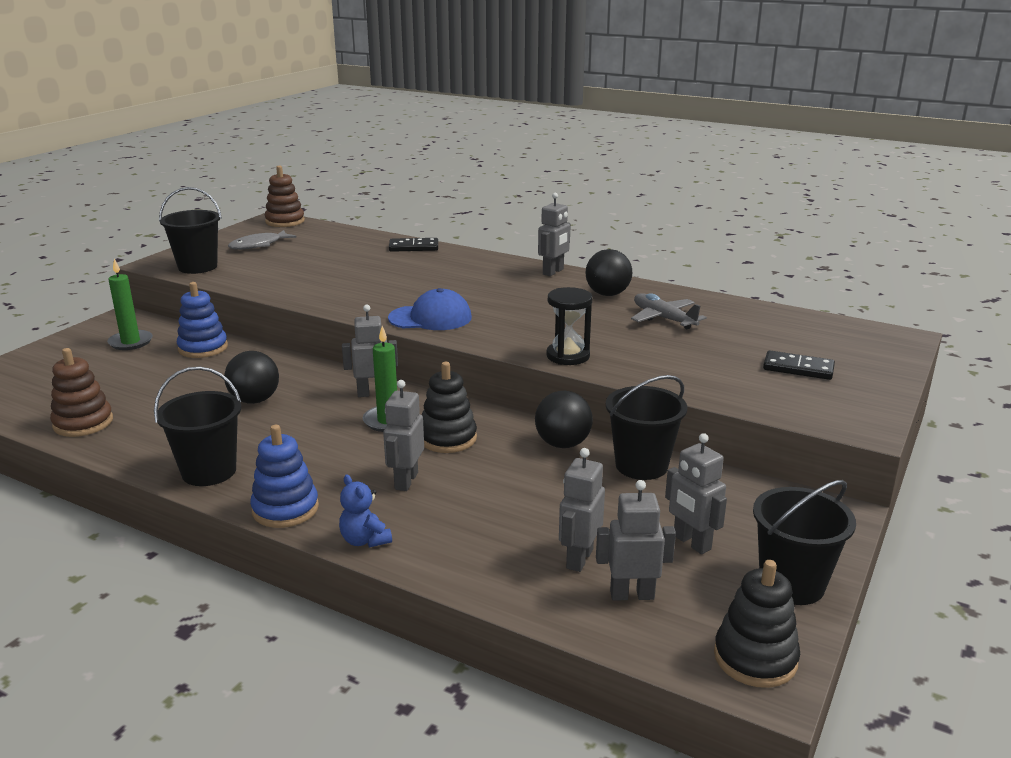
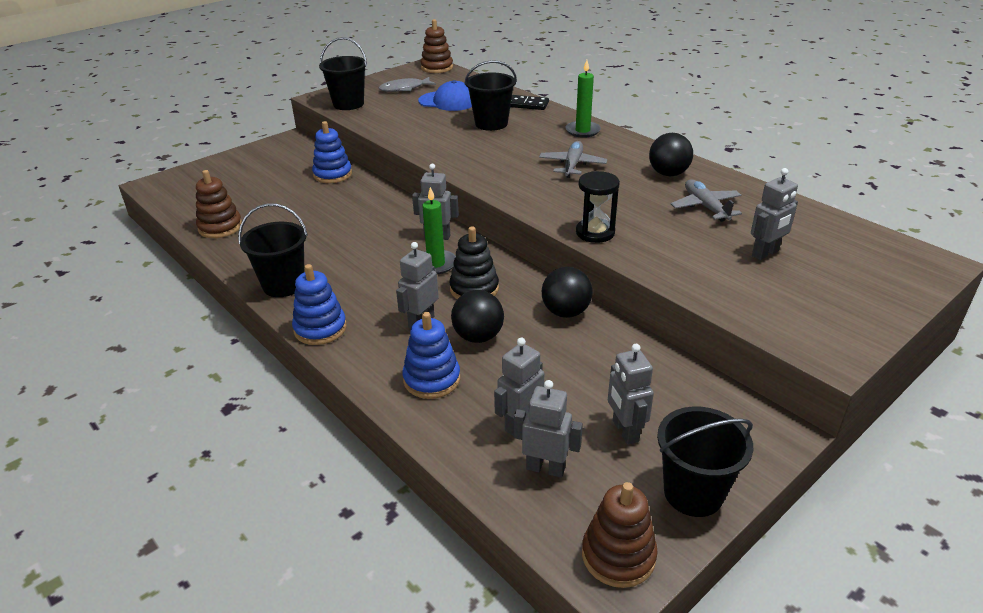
camera: 20 degrees right, 10 degrees up
(130, 342) = (285, 162): green candle -> green candle (582, 131)
(255, 400) = (346, 228): black ball -> black ball (478, 337)
(365, 540) = (363, 369): blue teddy bear -> none
(430, 318) = (500, 177): blue cap -> blue cap (448, 101)
(453, 535) = (432, 379): none -> blue stacking toy
(502, 298) = (572, 165): none -> grey plane
(553, 272) = (632, 144): grey robot -> grey robot (765, 253)
(641, 465) = (622, 346): black bucket -> black bucket (491, 124)
(755, 658) = (618, 555): black stacking toy -> brown stacking toy
(798, 368) = (805, 281): black domino -> none

